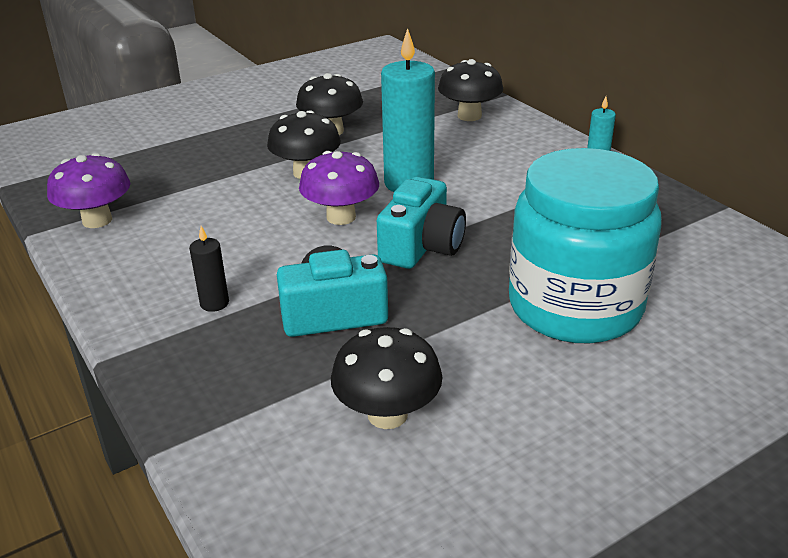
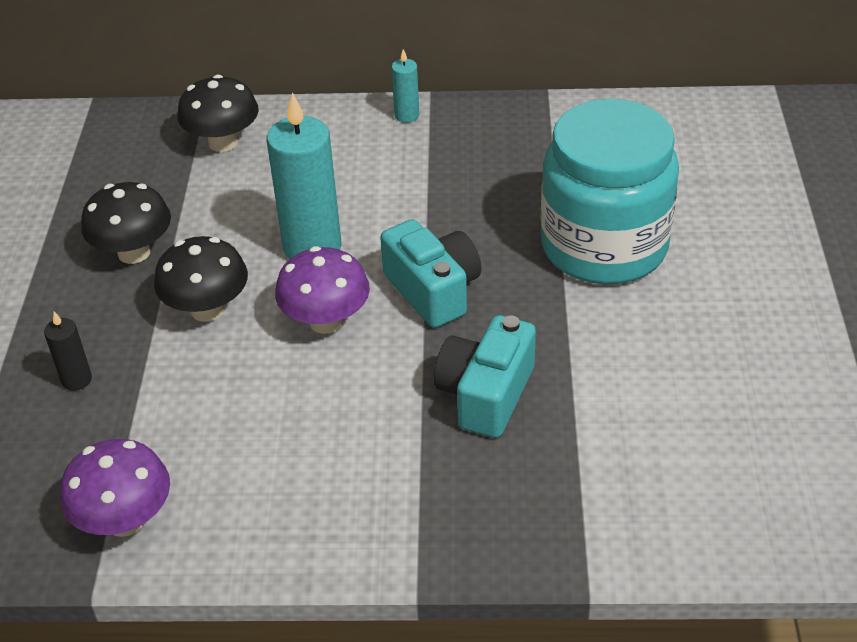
camera: 55 degrees left, 10 degrees up
(214, 303) = (394, 472): black candle -> black candle (76, 380)
(387, 414) = (650, 418): black mushroom -> none

